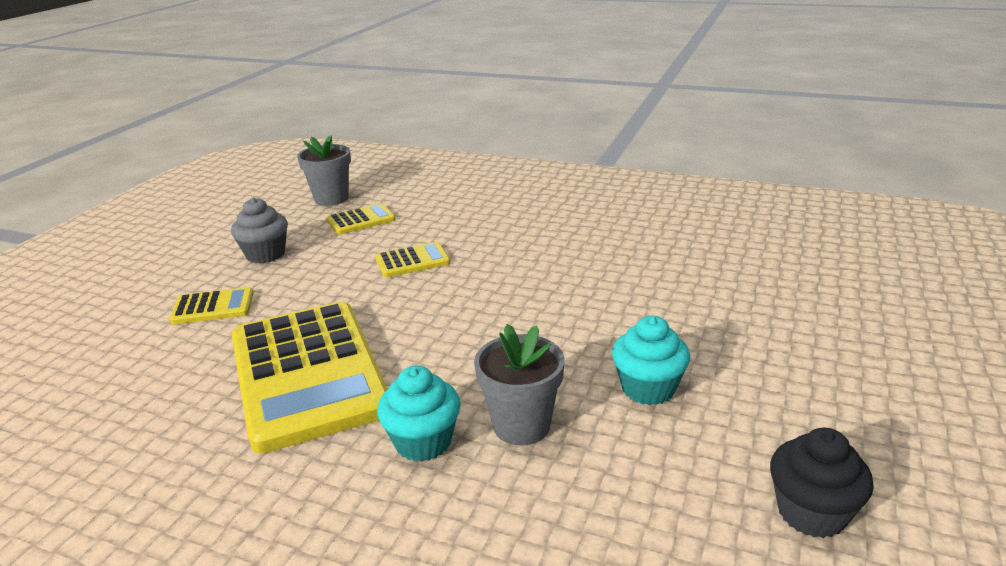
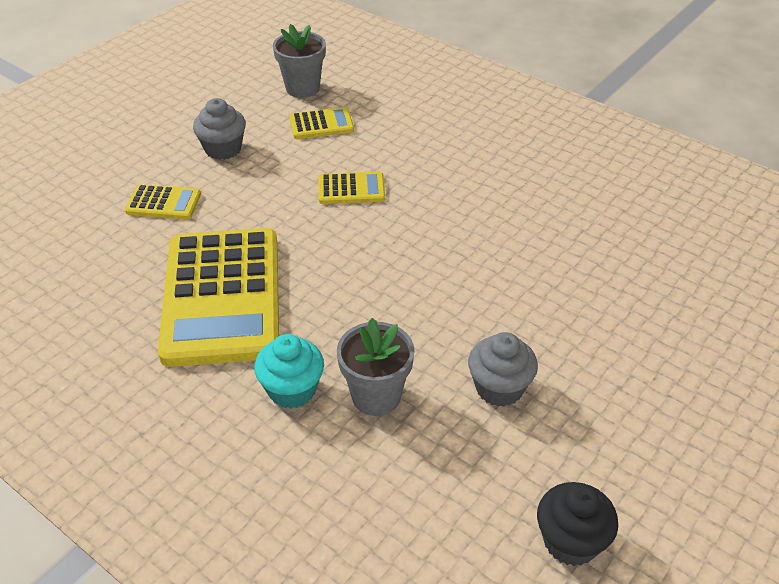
camera: 15 degrees right, 15 degrees up
(648, 388) = (499, 388): turquoise cupcake -> grey cupcake

